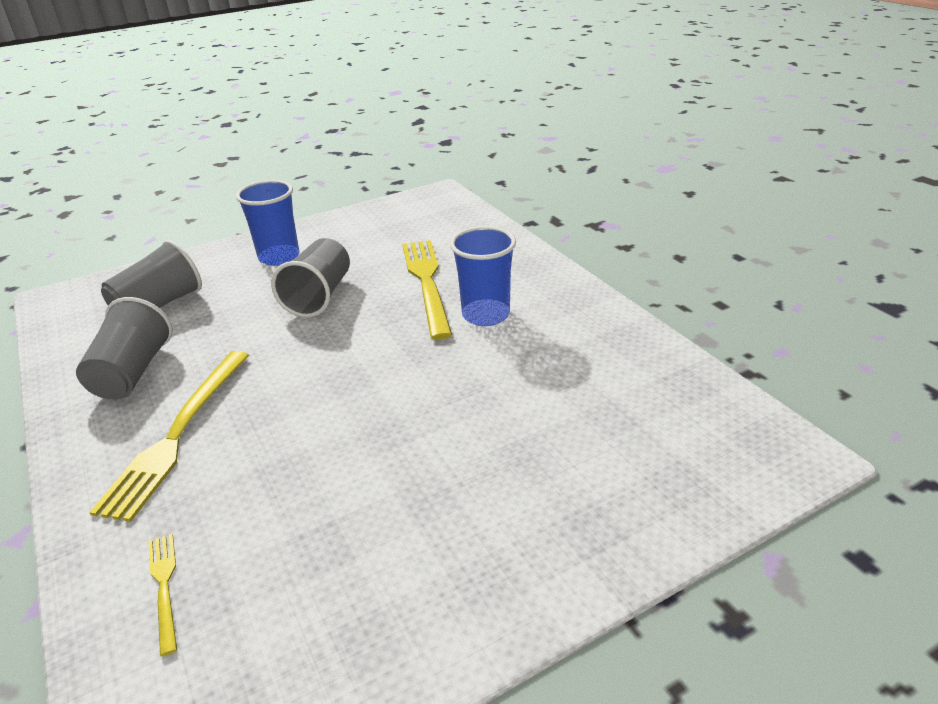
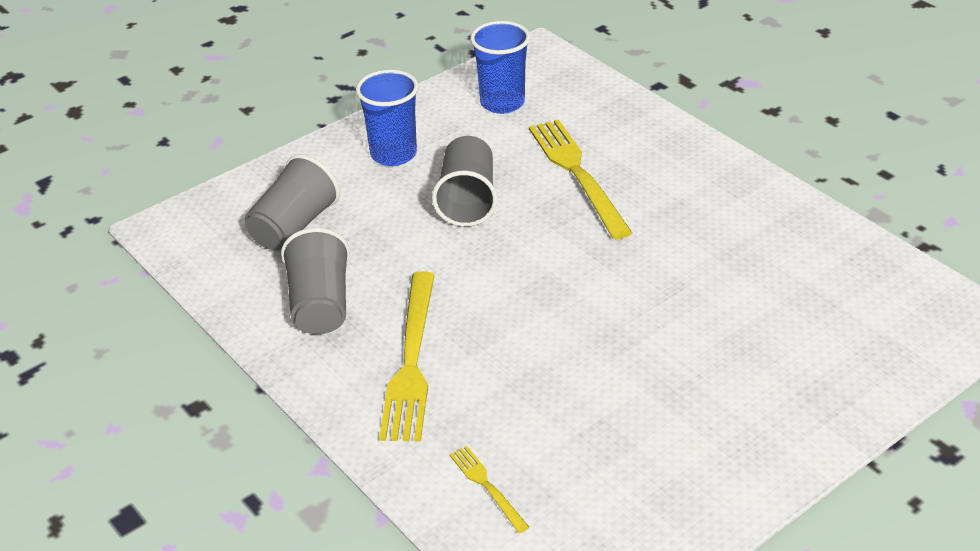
camera: 10 degrees left, 5 degrees up
(485, 315) = (656, 207): blue cup -> blue cup (502, 103)

